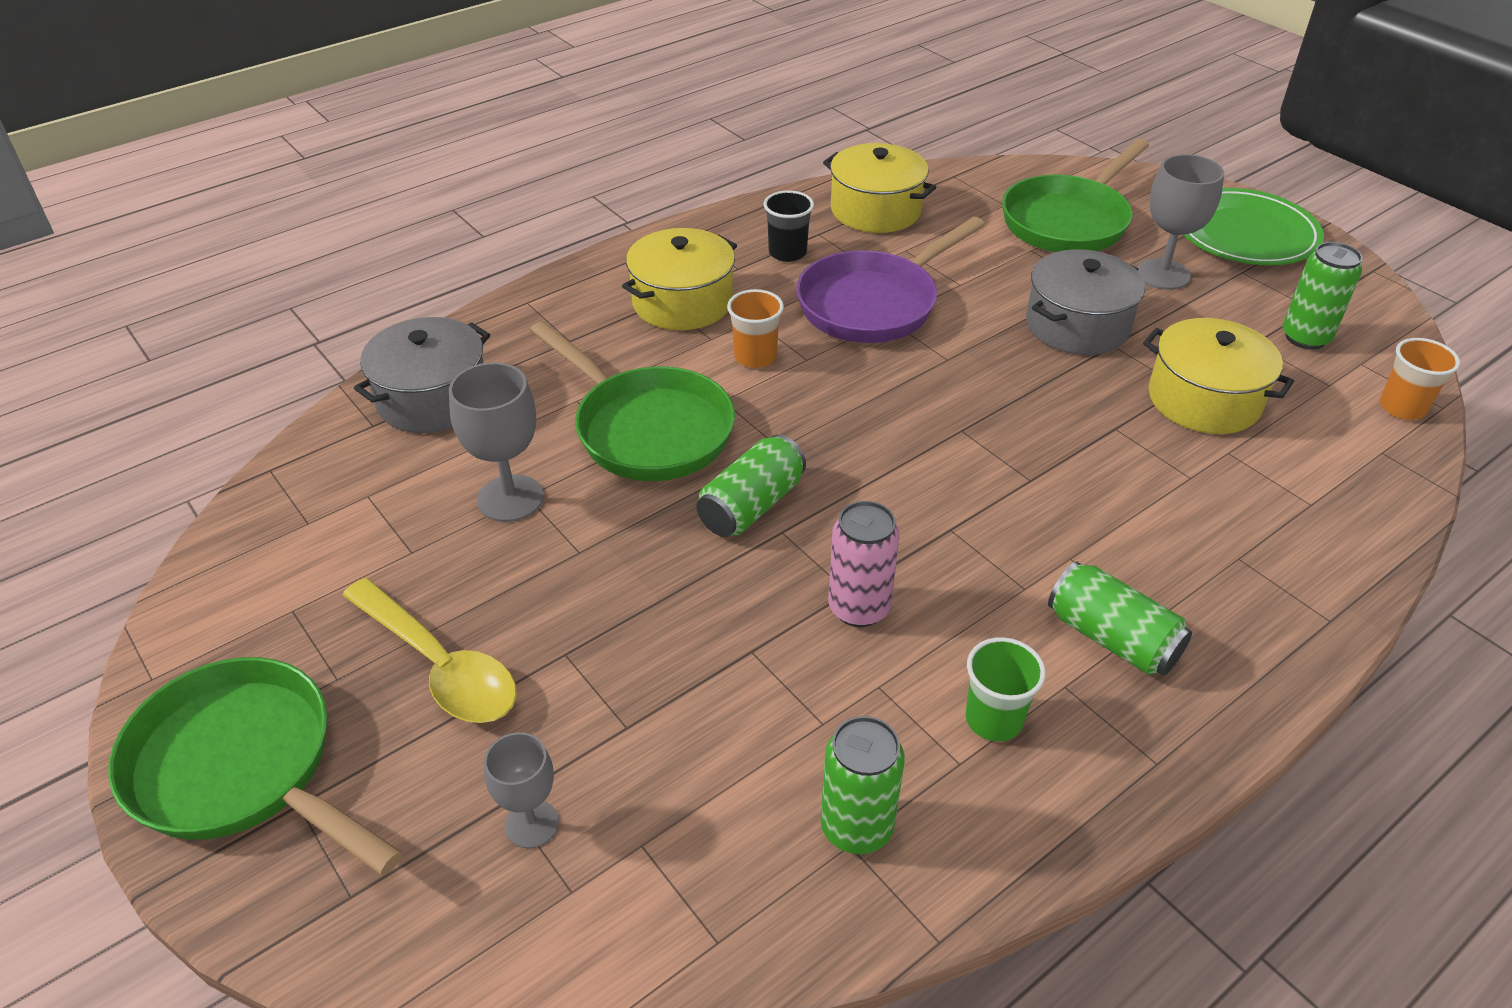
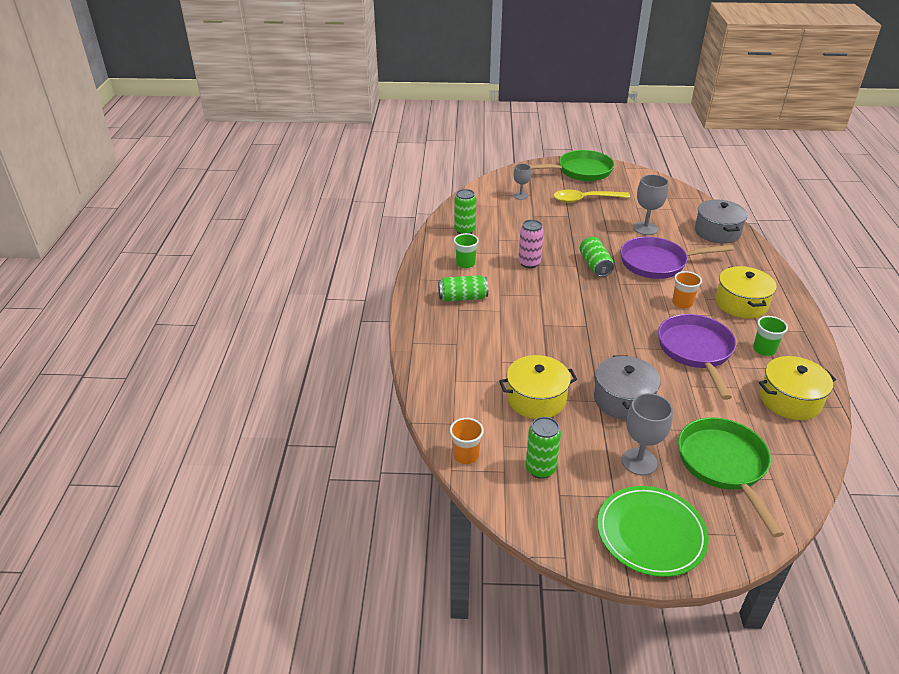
camera: 130 degrees right, 5 degrees down
(647, 429) = (657, 263): green pan -> purple pan
(787, 253) = (764, 349): black cup -> green cup

